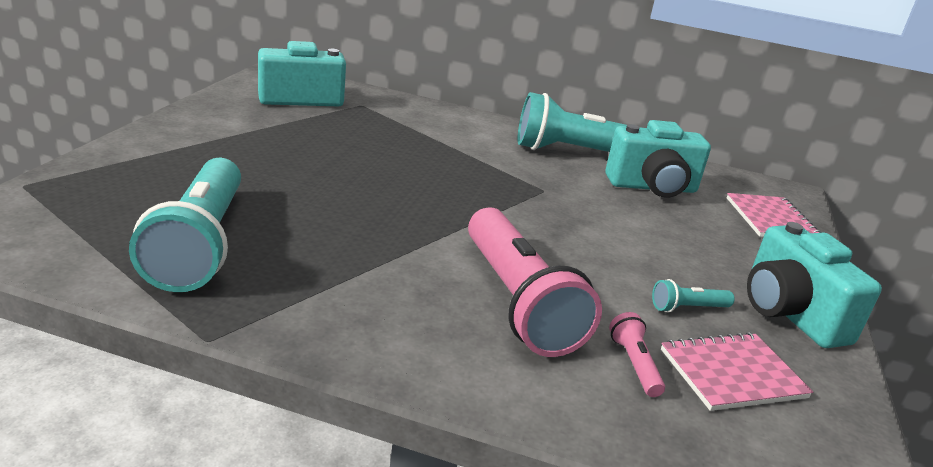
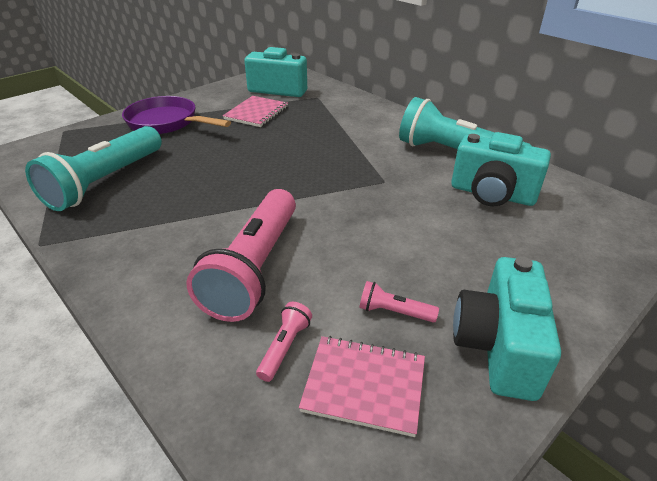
camera: 35 degrees right, 10 degrees up
(190, 155) = (167, 123): none -> purple pan
(688, 308) = (394, 312): turquoise flashlight -> pink flashlight
(771, 219) = (593, 247): pink notebook -> pink notebook (256, 113)

